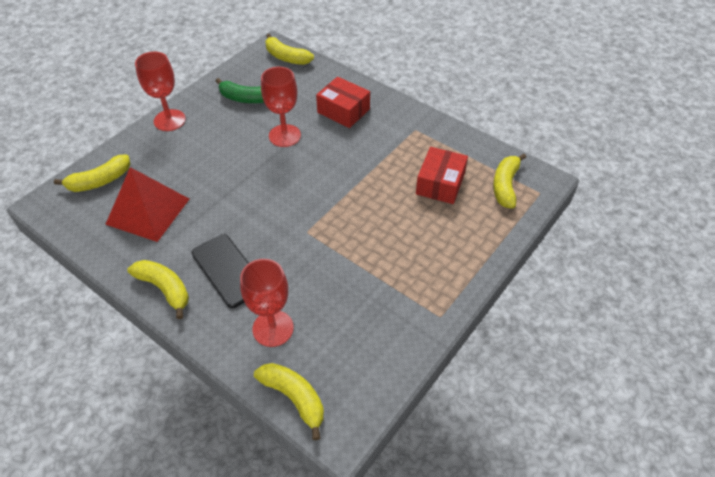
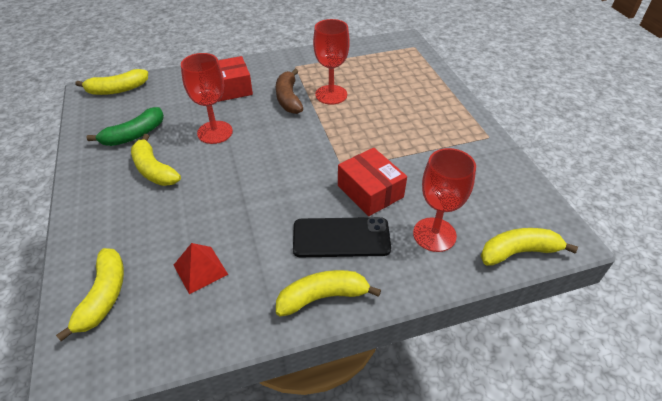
camera: 55 degrees left, 5 degrees down
(148, 211) = (200, 269): red pyramid -> red pyramid, size x0.54
(169, 120) = (88, 199): red goblet -> red goblet (331, 95)
(365, 151) = (288, 98): none -> brown banana
(440, 184) = (363, 80): red box -> red box (370, 191)
(505, 186) = (394, 56): yellow banana -> yellow banana (154, 170)

